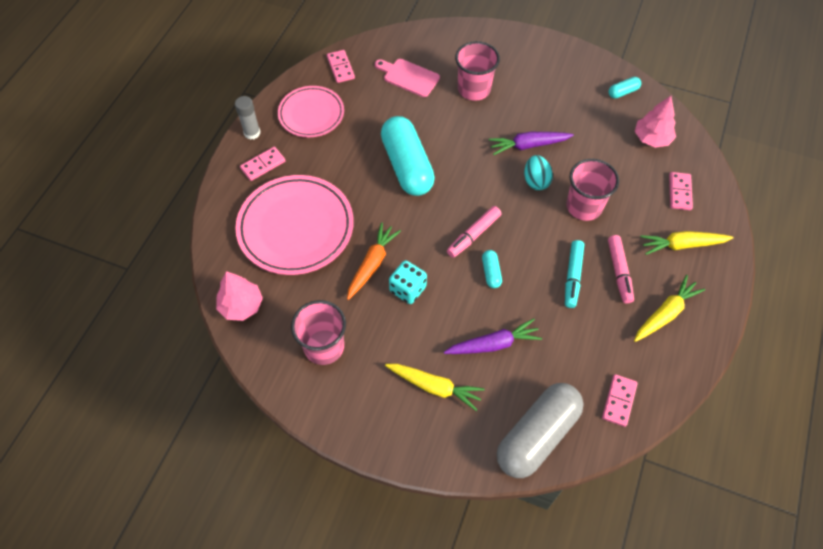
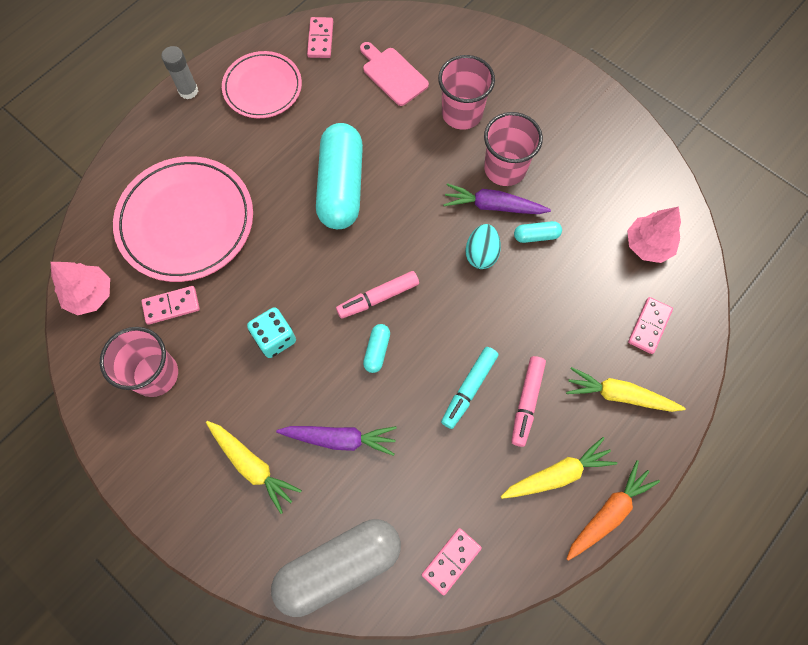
camera: 20 degrees right, 10 degrees up
(263, 165) = (183, 134): pink domino -> pink domino (171, 306)
(372, 264) = (249, 294): orange carrot -> orange carrot (608, 513)
(584, 206) = (523, 305): pink cup -> pink cup (505, 168)
(623, 92) = (641, 172): turquoise capsule -> turquoise capsule (536, 236)

